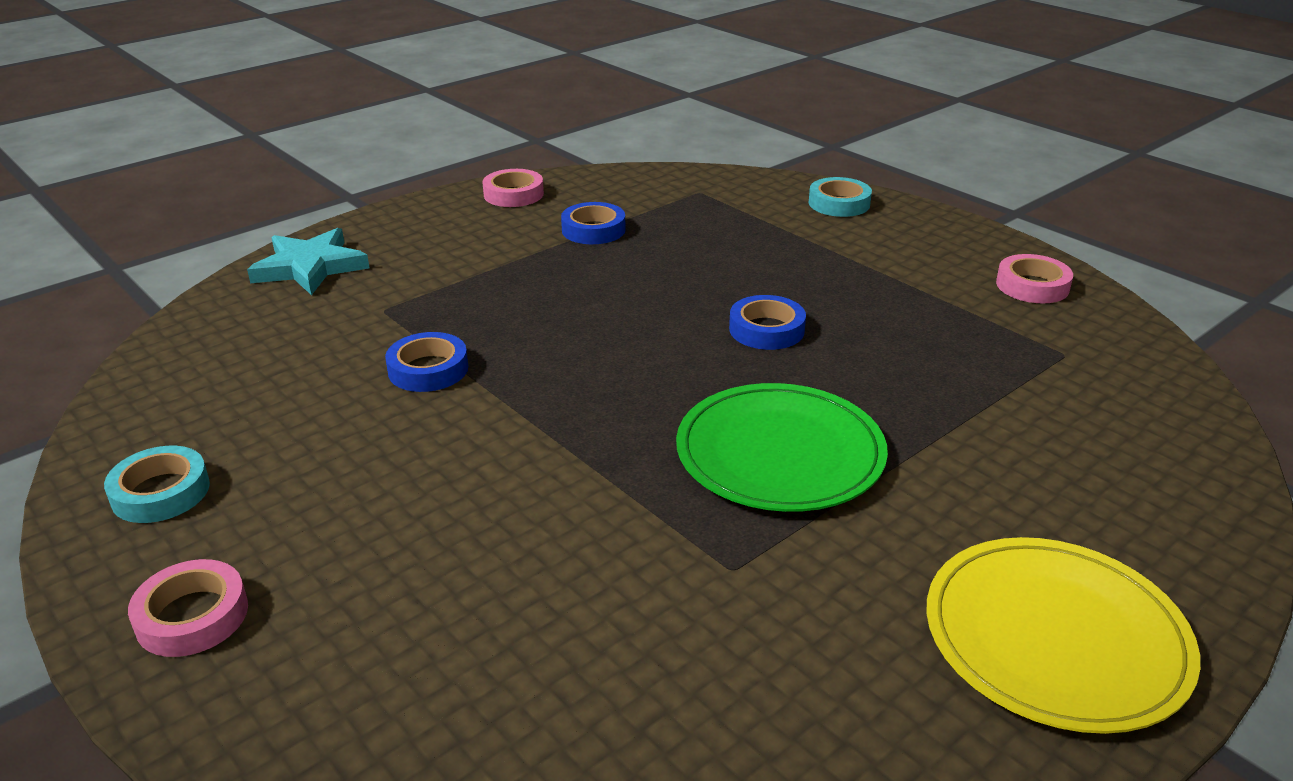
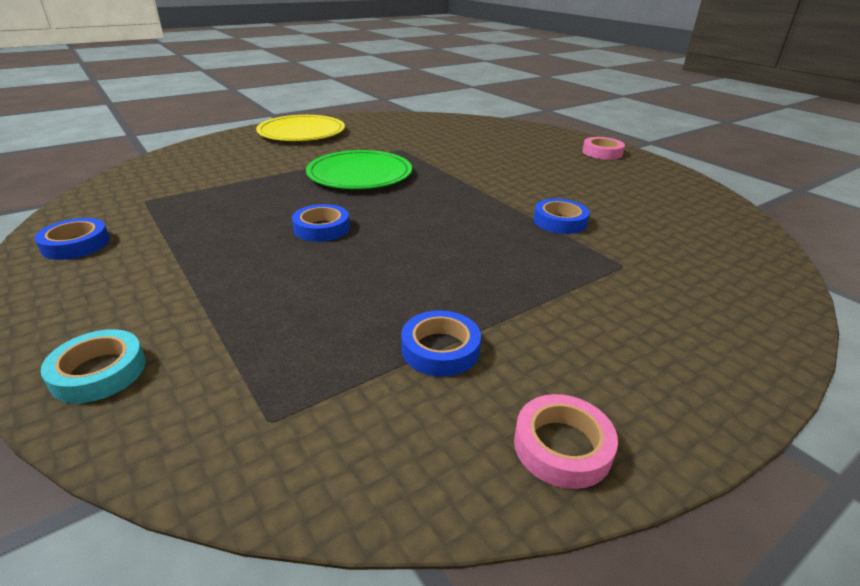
camera: 175 degrees left, 0 degrees up
(160, 492) = (660, 181): turquoise tape -> none
(310, 267) = (739, 319): turquoise star -> none
(1032, 286) = (76, 244): pink tape -> blue tape

